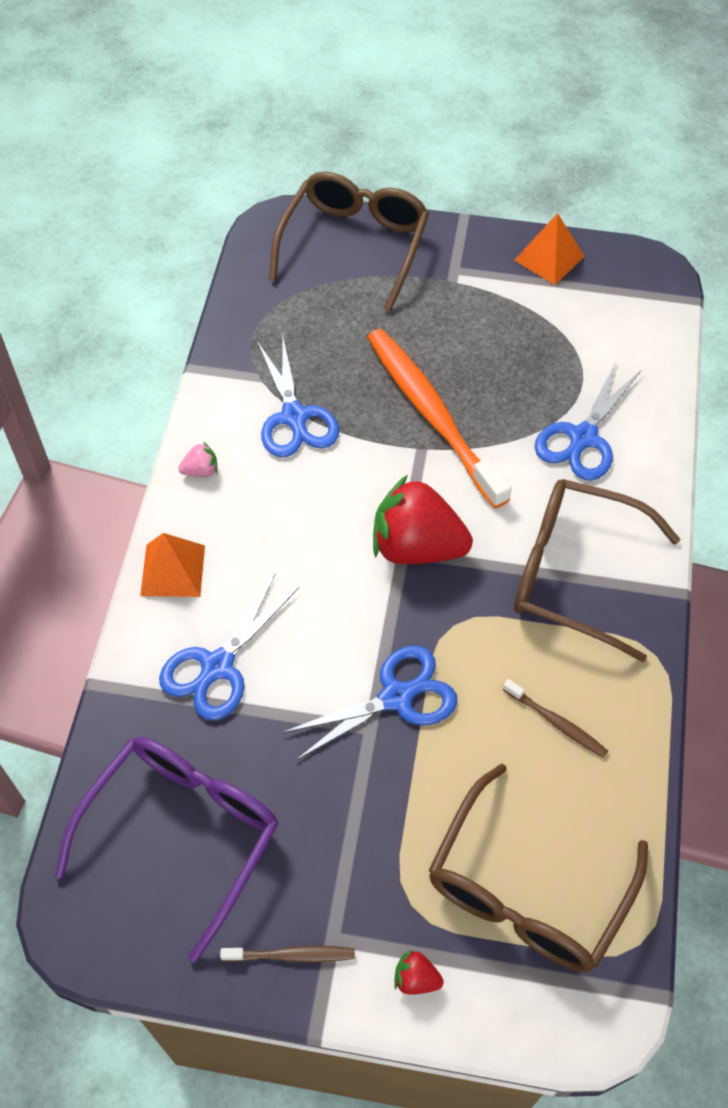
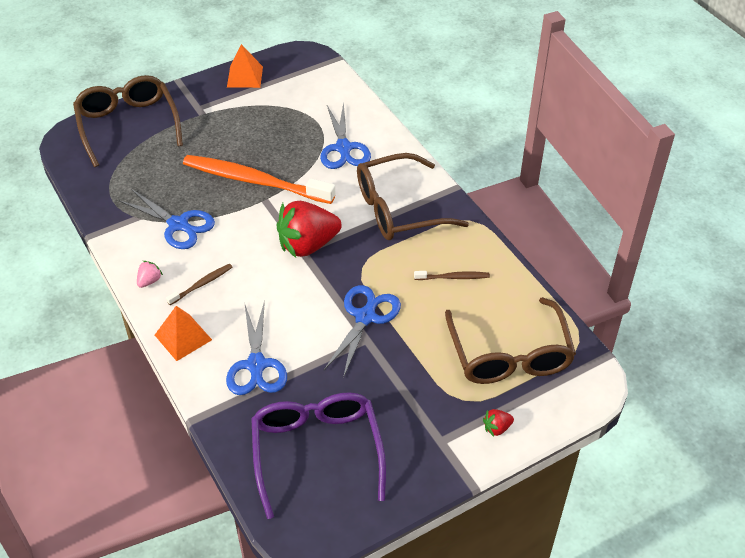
camera: 40 degrees left, 10 degrees down
(291, 955) = (428, 463): brown toothbrush -> brown toothbrush (202, 284)

